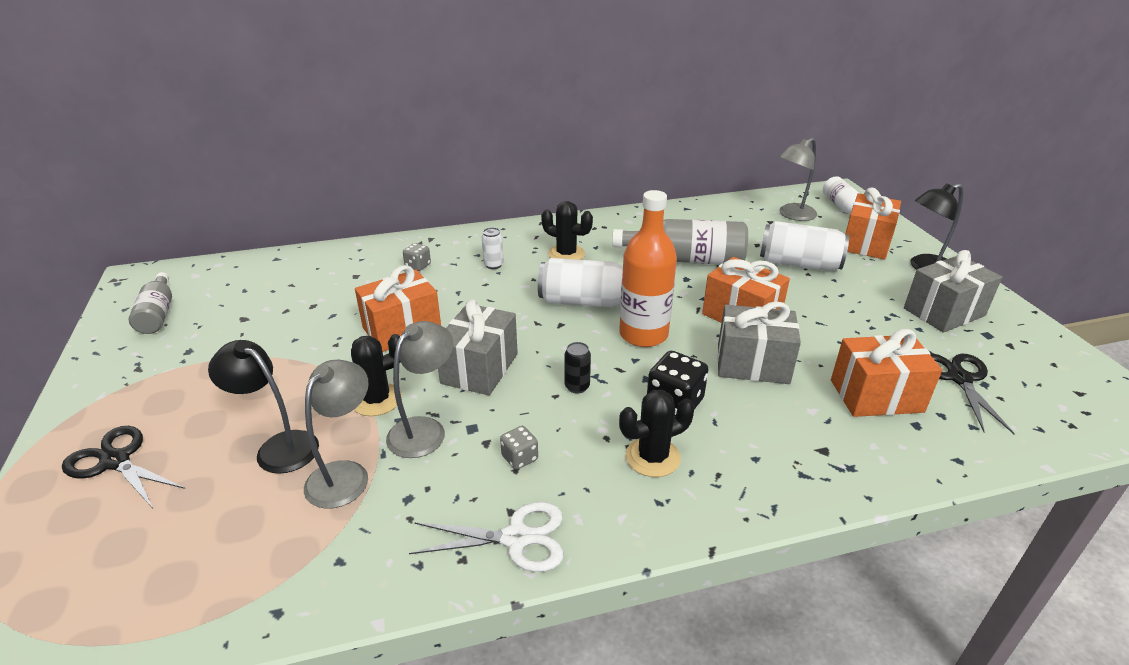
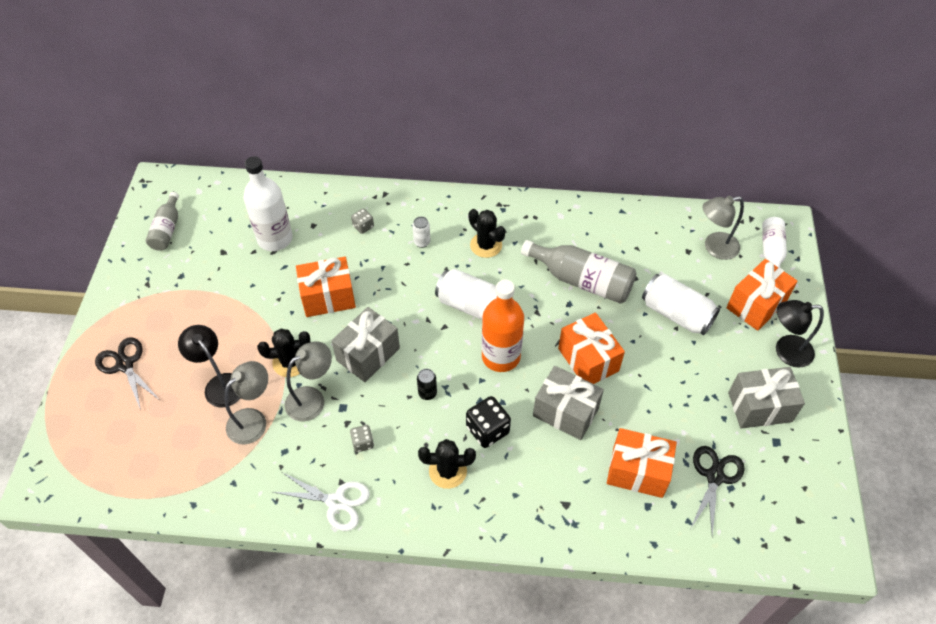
camera: 20 degrees right, 20 degrees up
(311, 295) = (275, 239): none -> white bottle

